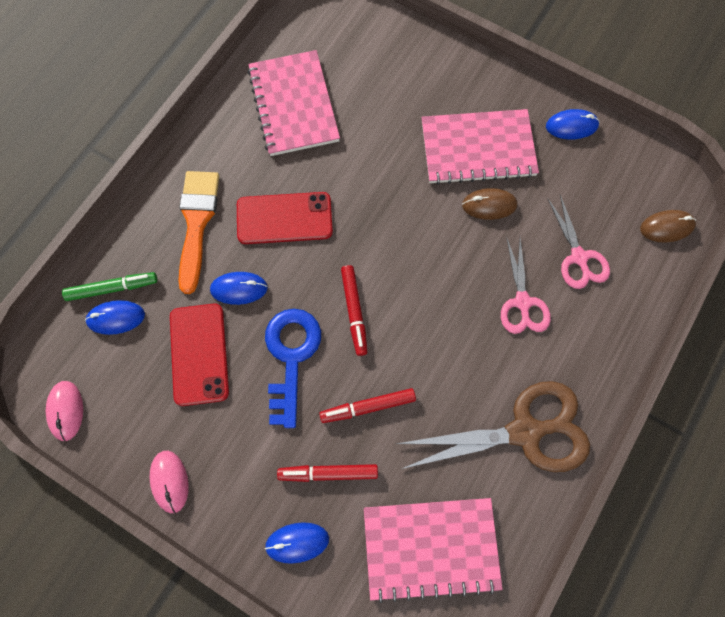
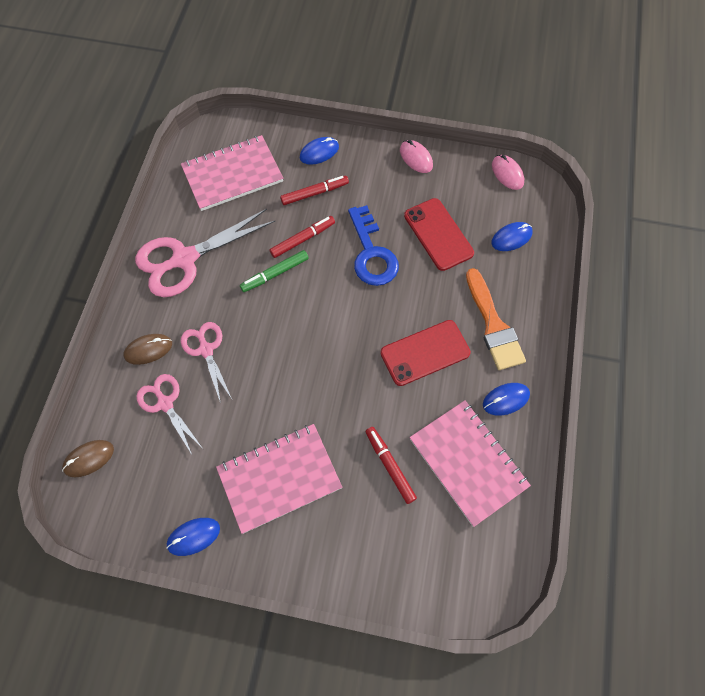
camera: 160 degrees right, 5 degrees down
(112, 288) = (527, 256): green marker -> green marker (275, 274)
(239, 289) = (433, 287): blue mouse -> blue mouse (505, 399)
(354, 311) = (338, 299): red marker -> red marker (390, 466)
(489, 205) = (254, 424): brown mouse -> brown mouse (148, 350)
(525, 432) = (184, 259): brown scissors -> pink scissors

